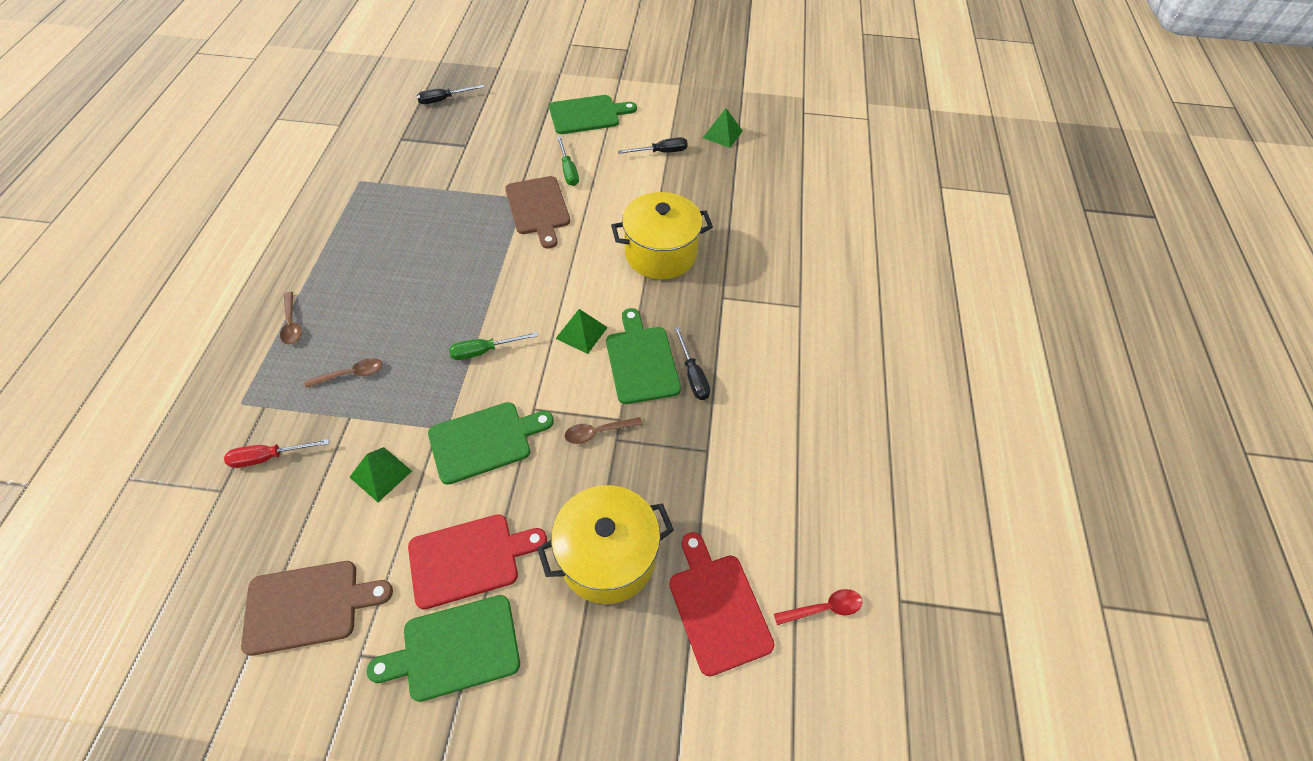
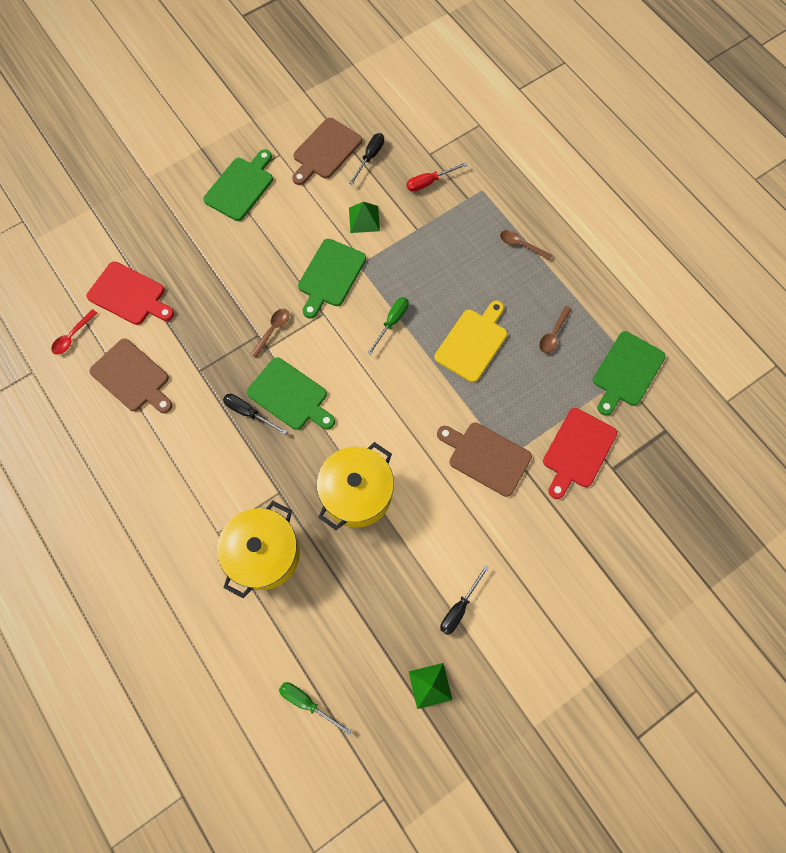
camera: 140 degrees right, 15 degrees up
(269, 457) = (429, 182): red screwdriver -> red screwdriver turned 150 degrees counterclockwise
(351, 374) = (448, 248): brown spoon -> brown spoon (553, 334)
(442, 283) = (473, 342): none -> yellow cutting board
(444, 100) = (696, 501): black screwdriver -> black screwdriver (370, 157)
(469, 559) = (274, 221): red cutting board -> red cutting board (577, 451)
(568, 170) = (508, 515): green screwdriver -> green screwdriver (307, 703)
(581, 333) = (347, 383): green pyramid -> none
(587, 115) = (566, 598): green cutting board -> green cutting board (626, 371)
(608, 557) = (206, 274): yellow pot -> yellow pot (264, 554)
(784, 499) = (132, 377): none -> brown cutting board

